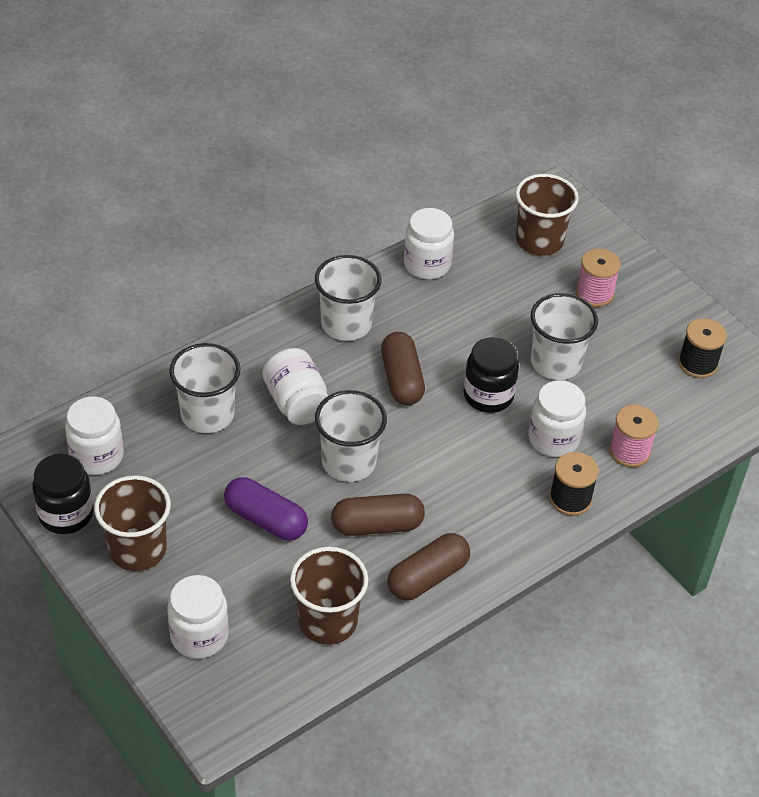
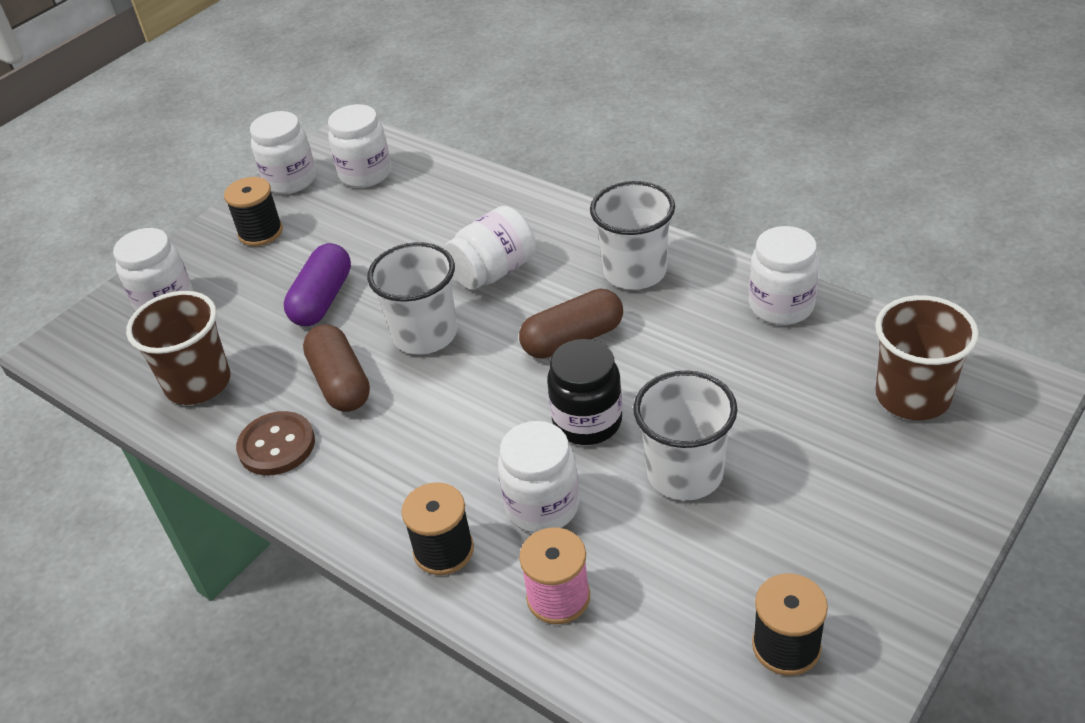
camera: 80 degrees right, 5 degrees down
(66, 514) = (290, 180): black jar -> white jar
(137, 549) = (260, 232): brown cup -> black spool
(207, 414) = (448, 219): white cup -> none
(427, 577) = (276, 445): brown capsule -> brown button
(594, 293) = (851, 482): pink spool -> none

